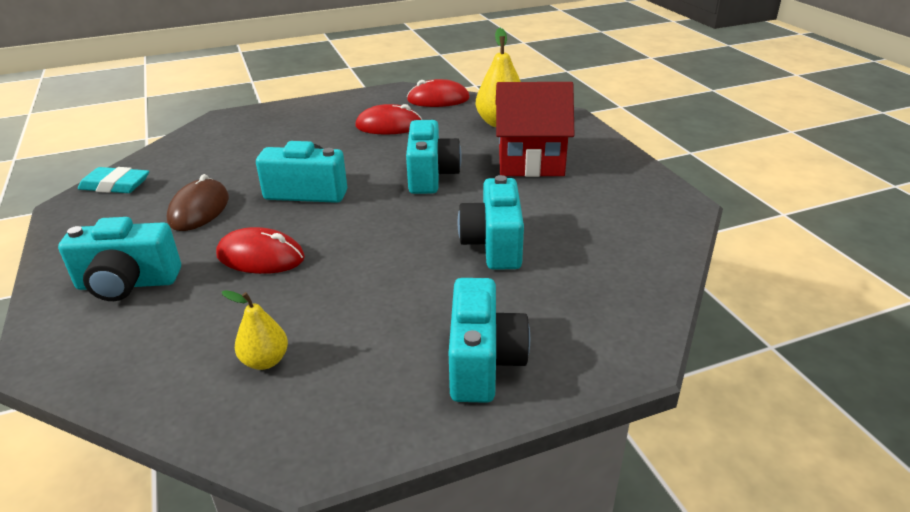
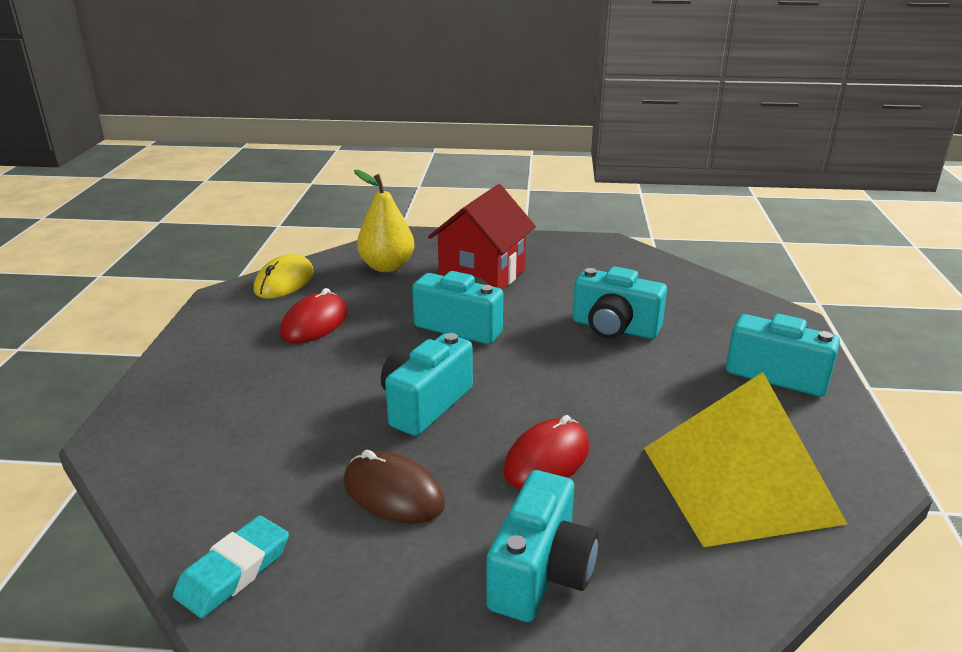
camera: 65 degrees left, 5 degrees down
(265, 361) = (739, 483): yellow pear -> yellow pyramid
(438, 99) = (284, 281): red mouse -> yellow mouse

